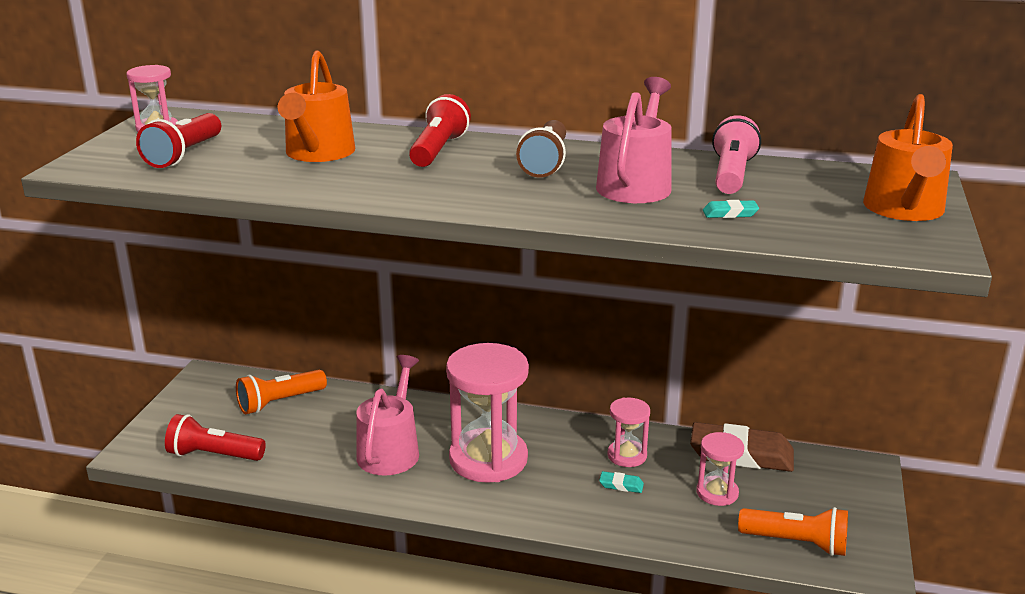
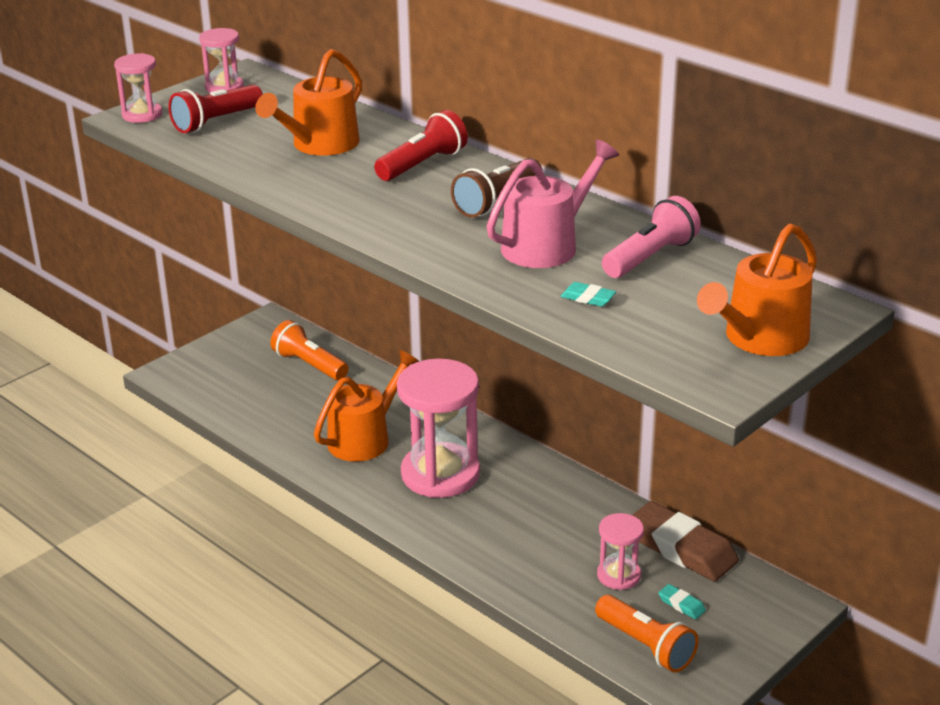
camera: 30 degrees right, 5 degrees up
(213, 455) = (221, 396): red flashlight -> none
(279, 402) = (309, 365): orange flashlight -> orange flashlight turned 45 degrees clockwise
(390, 450) = (364, 438): pink watering can -> orange watering can
(621, 485) = (536, 537): turquoise eraser -> turquoise eraser (681, 604)
(627, 455) = (569, 512): pink hourglass -> pink hourglass (142, 115)

